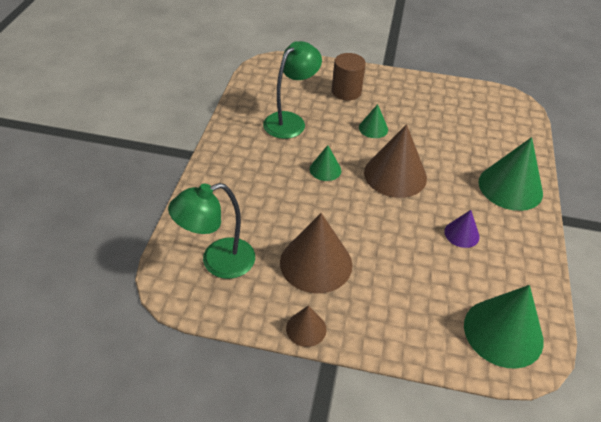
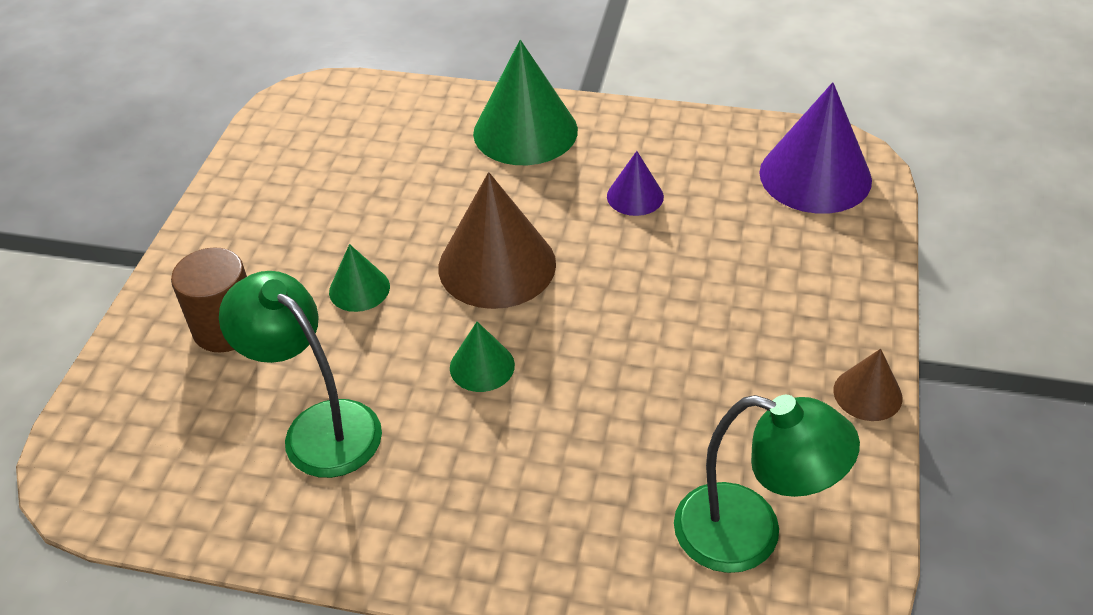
camera: 85 degrees left, 0 degrees up
(217, 262) = (749, 534): green lamp -> green lamp turned 45 degrees counterclockwise
(316, 263) = (726, 381): brown cone -> none
(503, 332) = (815, 176): green cone -> purple cone

